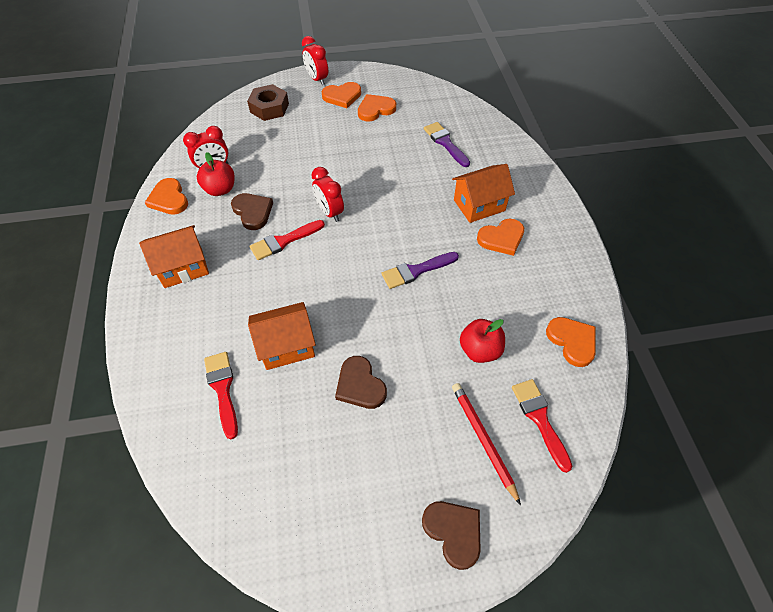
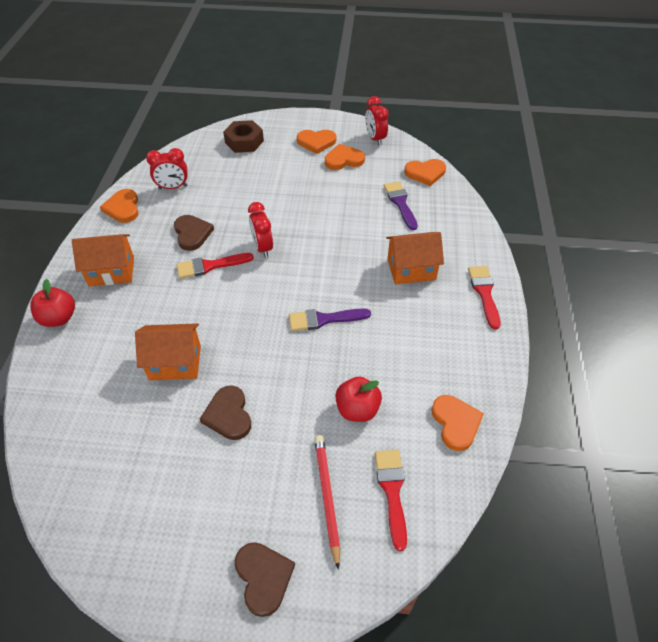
camera: 15 degrees right, 5 degrees down
(220, 189) = (171, 208): red apple -> red apple (59, 318)
(222, 389) = (103, 388): red brush -> red brush (484, 293)
(317, 79) = (299, 122): red clock -> red clock (375, 139)
(501, 238) = (421, 306): orange heart -> orange heart (425, 173)

